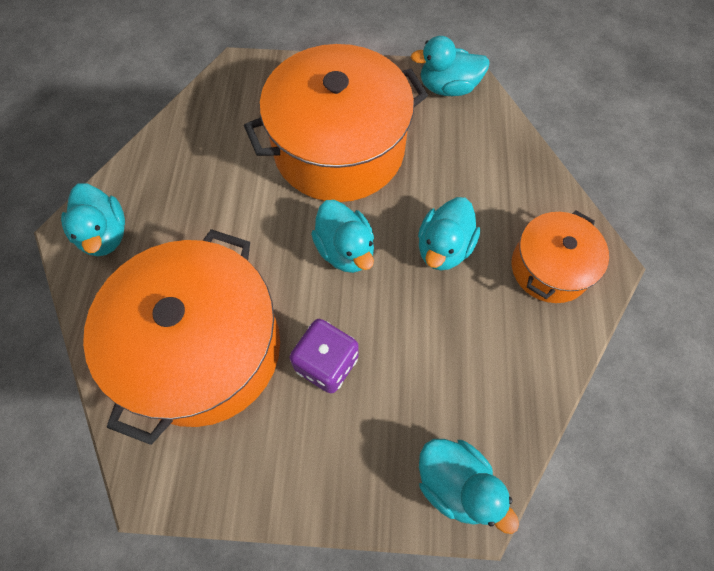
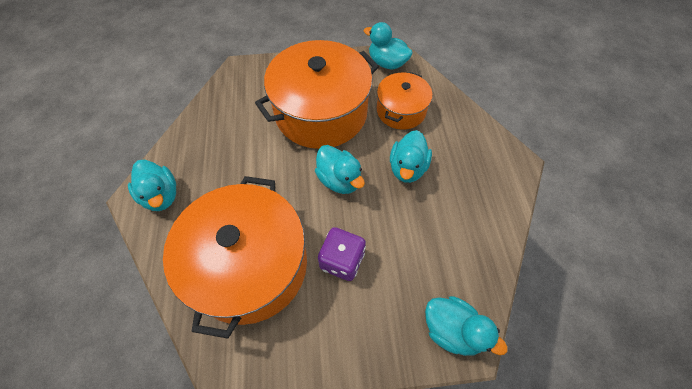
camera: 10 degrees left, 5 degrees down
(447, 87) = (387, 63): turquoise duck -> turquoise duck turned 45 degrees clockwise
(549, 268) = (482, 170): orange pot -> orange pot (401, 110)

